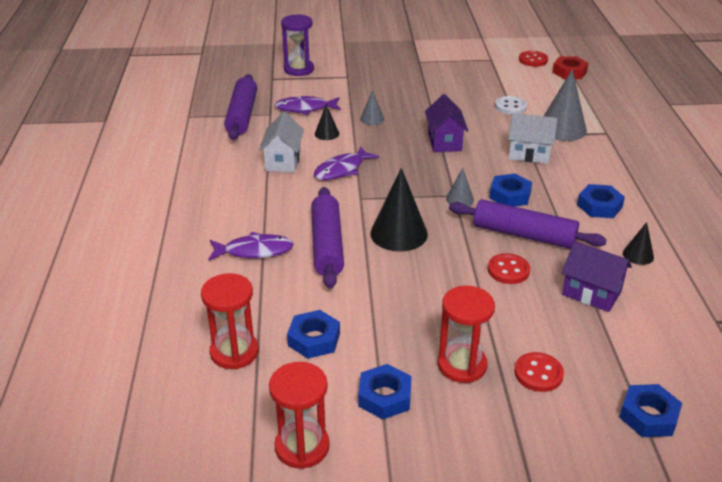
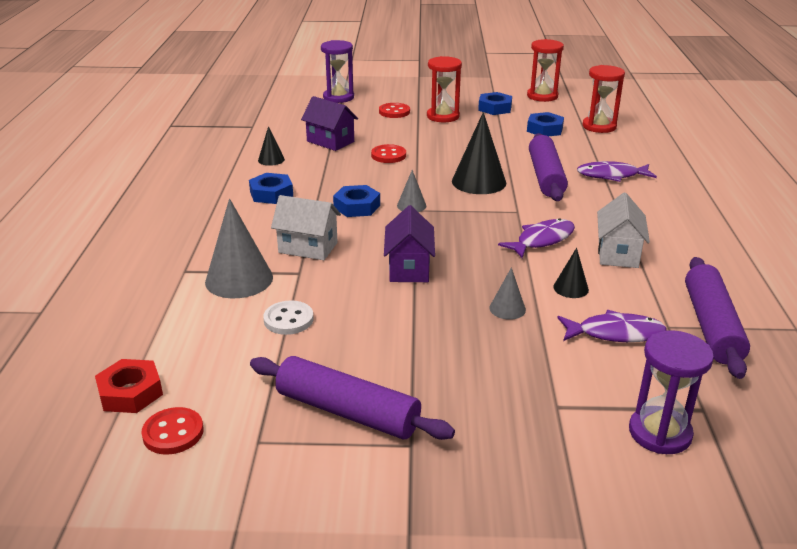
camera: 175 degrees left, 5 degrees down
(524, 235) = (361, 176): purple rolling pin -> purple rolling pin (347, 411)
(648, 416) = (338, 97): blue nut -> purple hourglass

